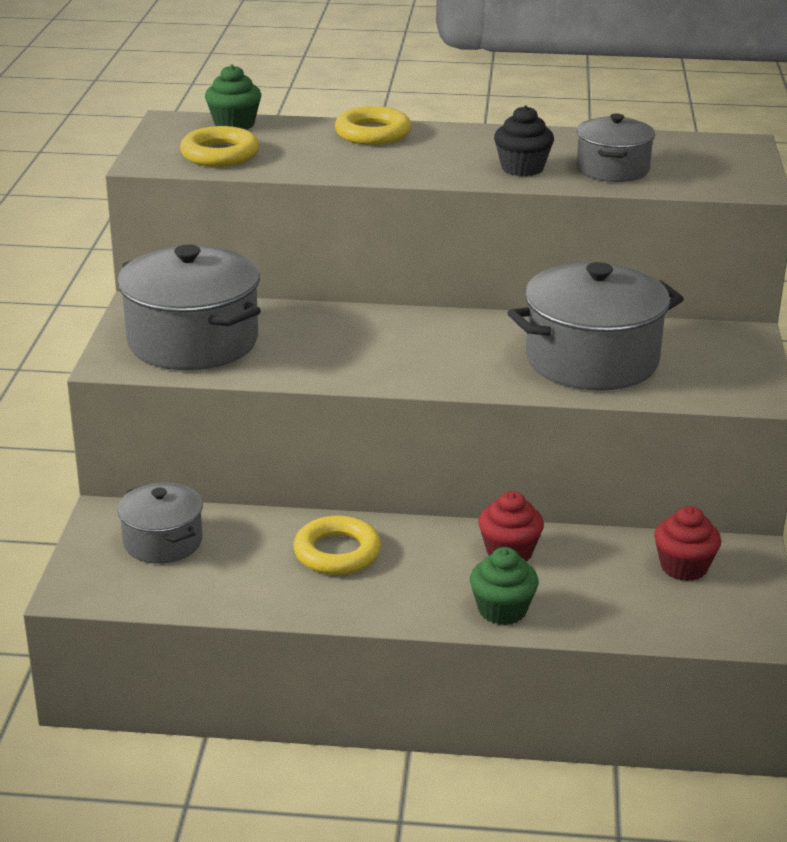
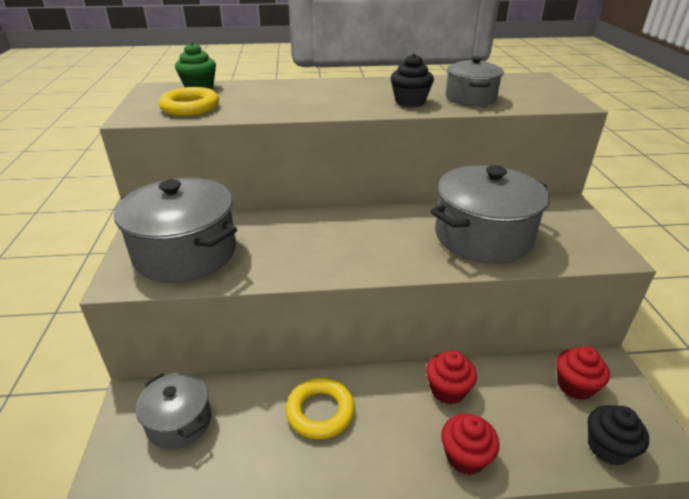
camera: 10 degrees left, 5 degrees up
(373, 133) = (297, 87): yellow ring -> none
(502, 610) = (465, 456): green cupcake -> red cupcake
(686, 624) = (608, 447): none -> black cupcake

